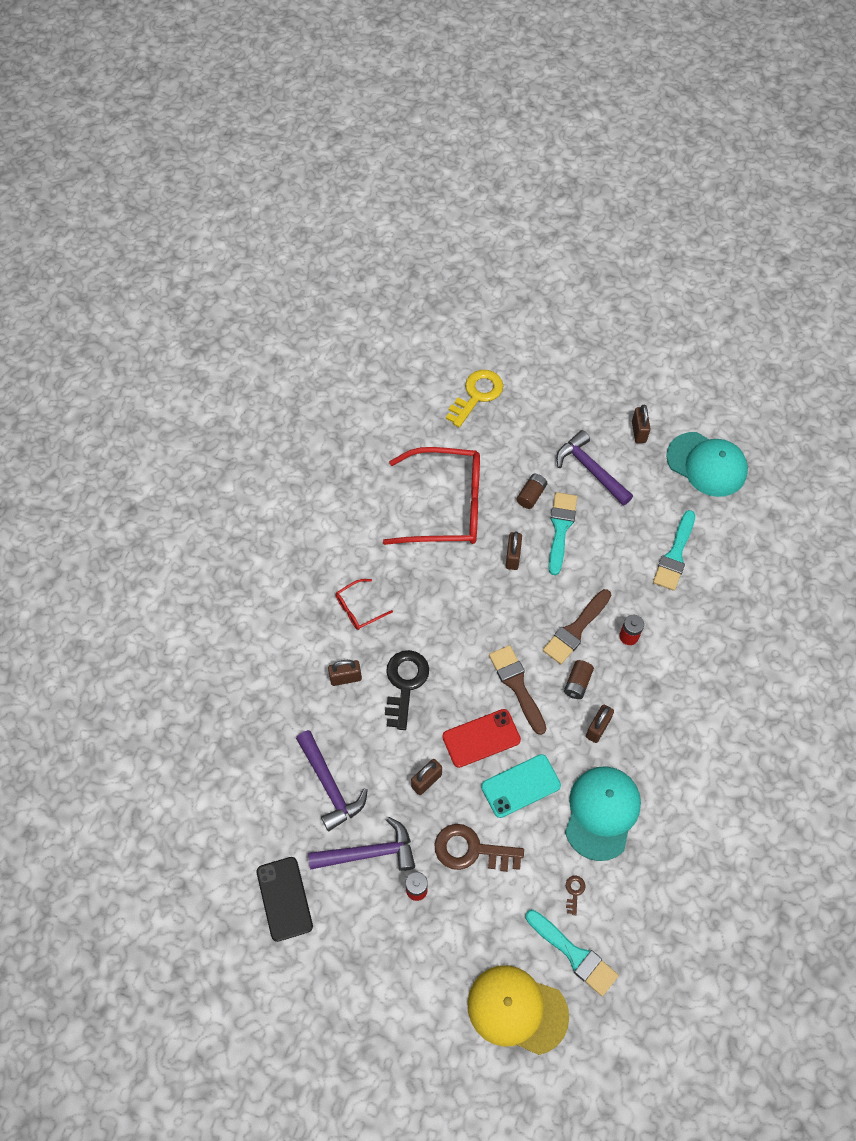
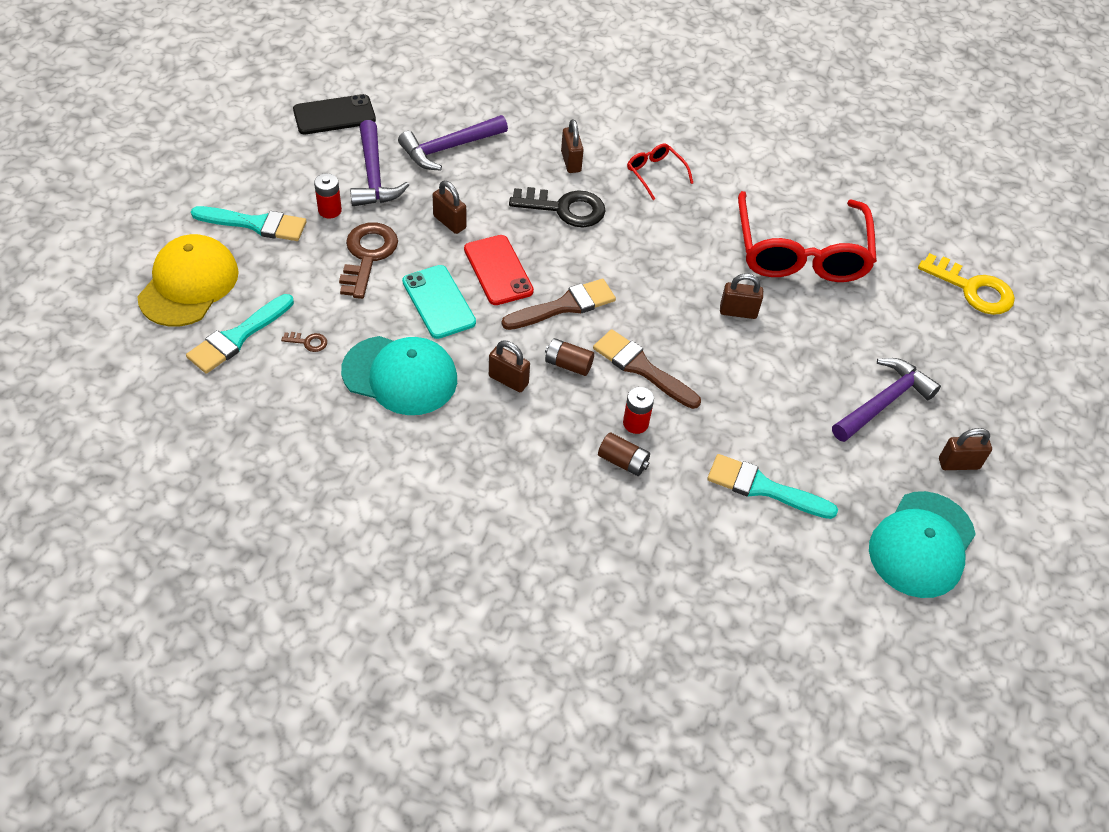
camera: 85 degrees right, 10 degrees down
(531, 495) = (831, 336): brown battery -> brown battery (623, 461)
(560, 528) = (786, 363): turquoise brush -> turquoise brush (255, 224)

